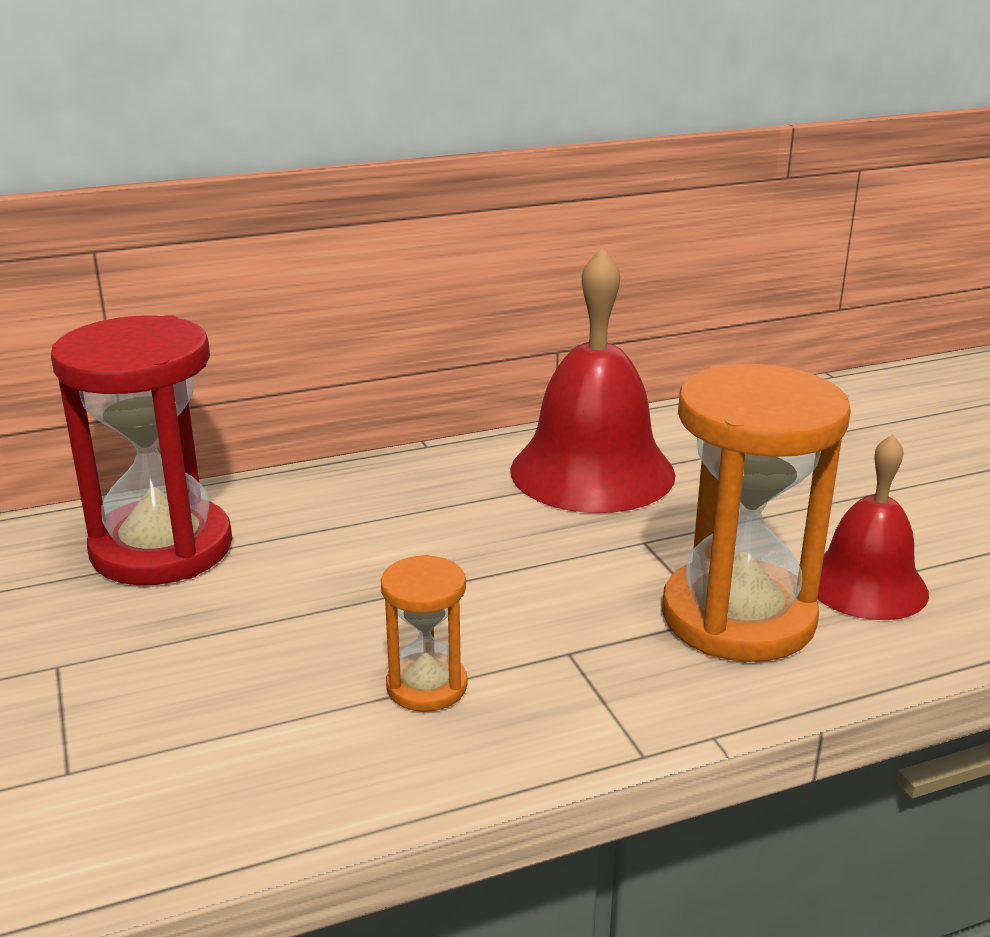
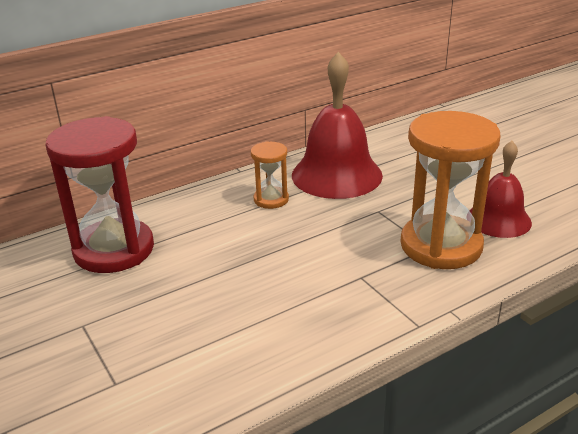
camera: 10 degrees left, 5 degrees up
(426, 686) = (293, 306): orange hourglass -> orange hourglass (271, 199)

